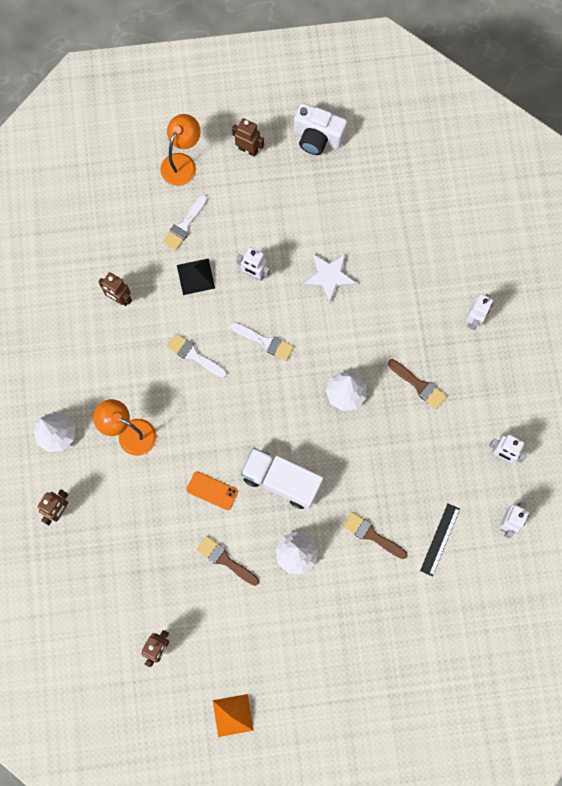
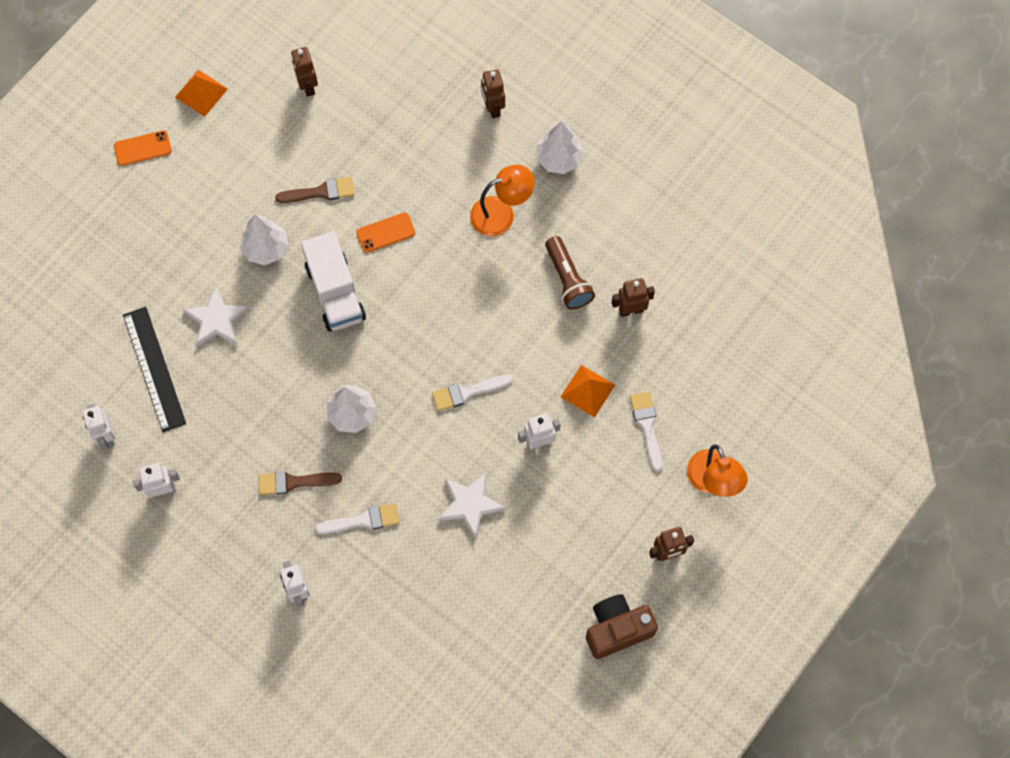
camera: 135 degrees right, 5 degrees down
(135, 353) = (567, 279): none -> brown flashlight
(194, 355) = (516, 324): white brush -> white brush (363, 520)
(195, 276) = (587, 391): black pyramid -> orange pyramid
(281, 481) = (335, 292): white truck -> white truck turned 90 degrees clockwise
(310, 710) = (142, 148): none -> orange phone
(317, 137) = (617, 629): white camera -> brown camera
(371, 535) = (216, 320): brown brush -> white star
(440, 539) = (154, 369): black ruler -> black ruler, size x1.55

